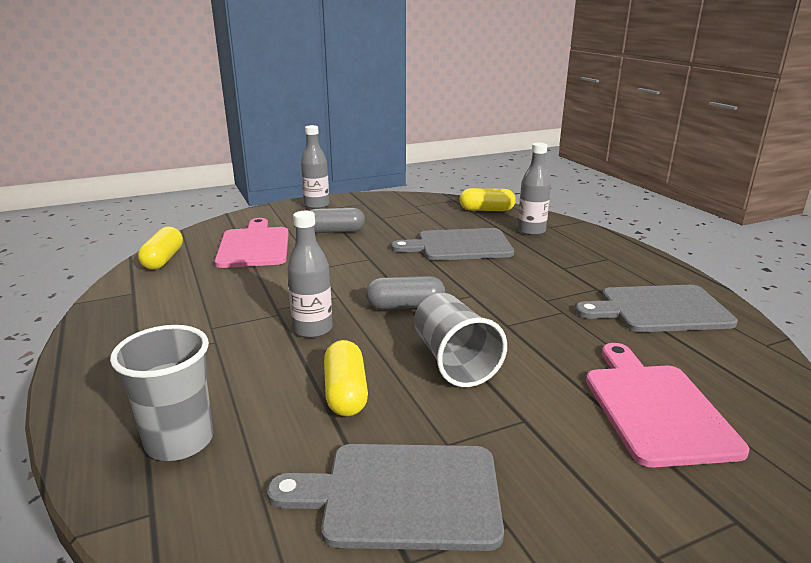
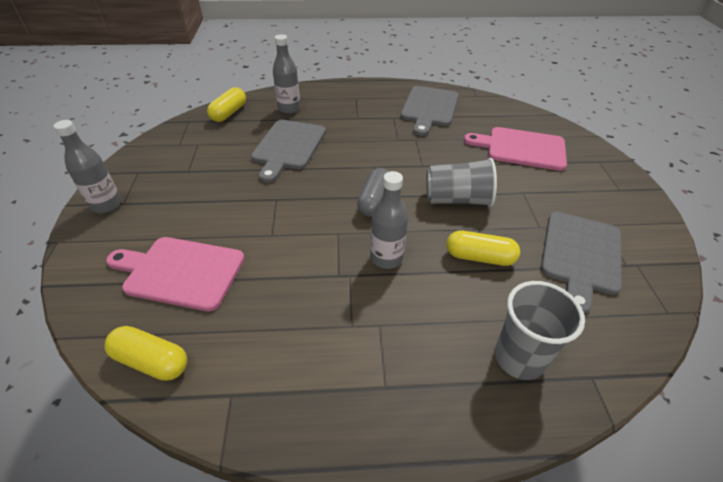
camera: 70 degrees left, 20 degrees up
(334, 231) = (195, 207): grey capsule -> none

